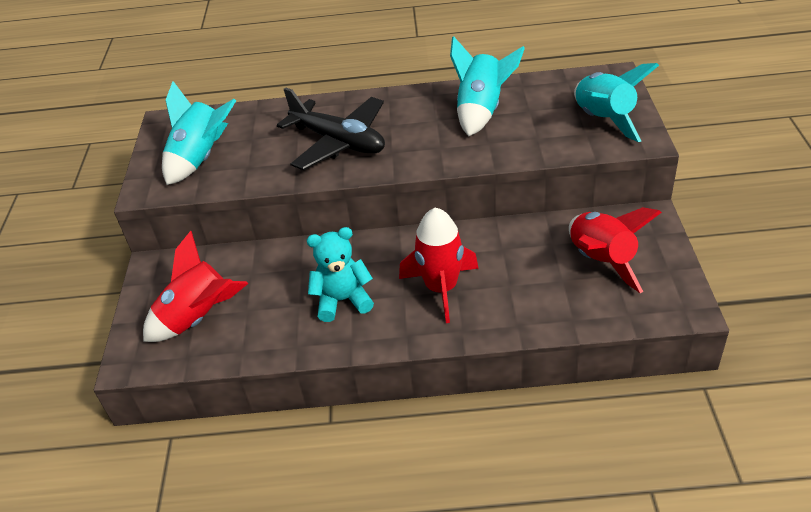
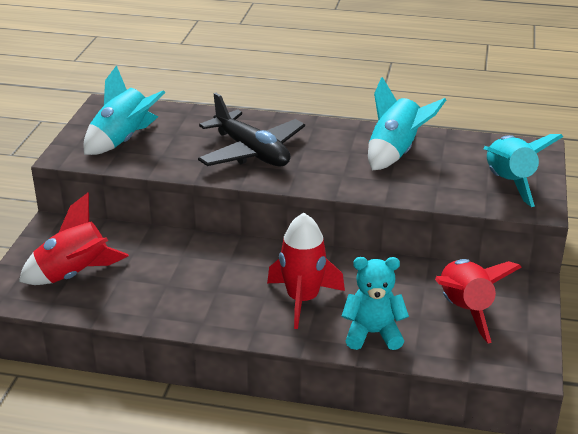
camera: 10 degrees right, 10 degrees down
(343, 300) = (208, 289): turquoise teddy bear -> turquoise teddy bear (373, 333)

